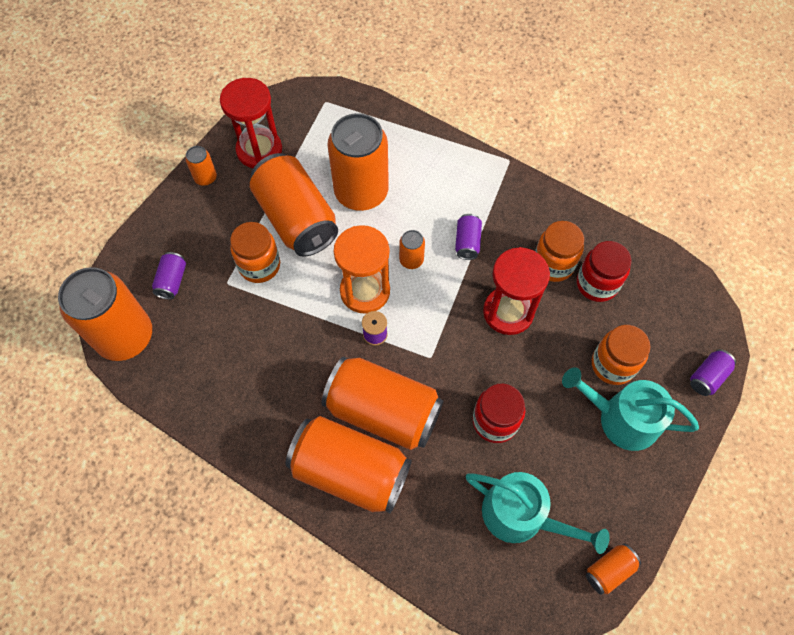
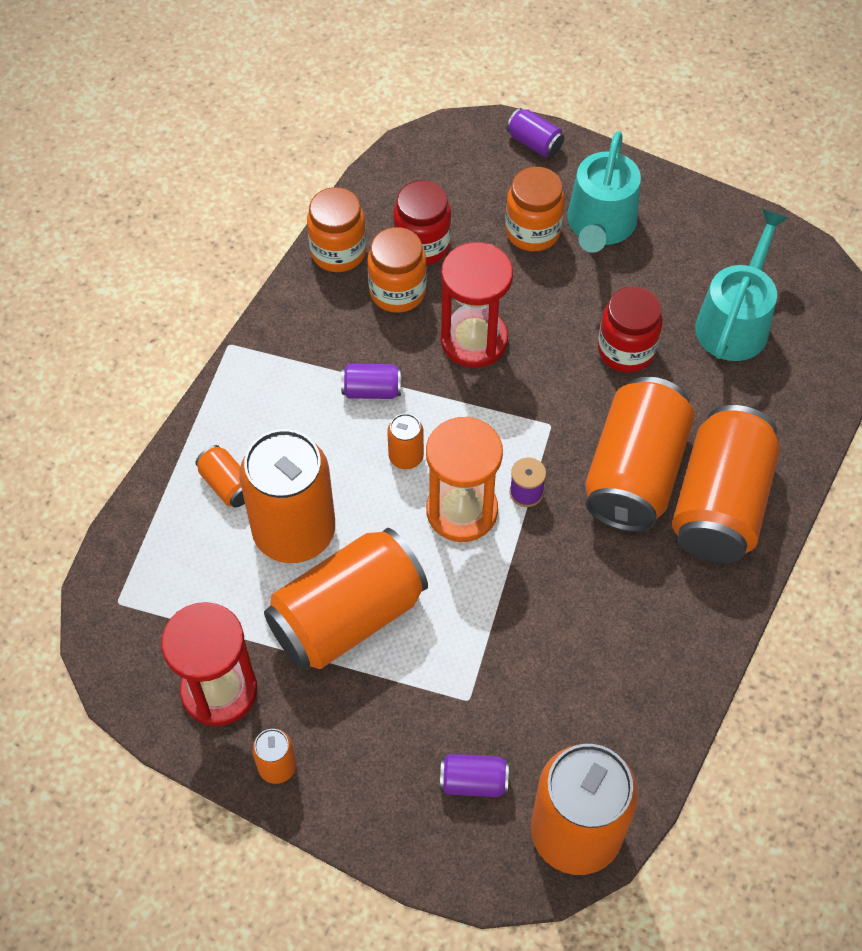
camera: 95 degrees left, 5 degrees down
(259, 265) = (434, 657): orange jar -> orange jar (338, 252)
(609, 570) = (776, 241): orange can -> orange can (227, 485)

